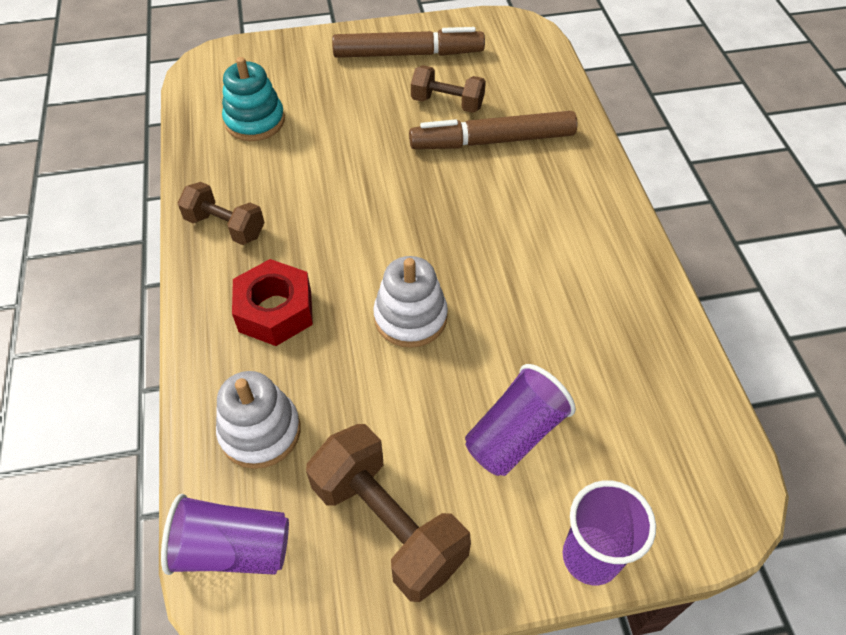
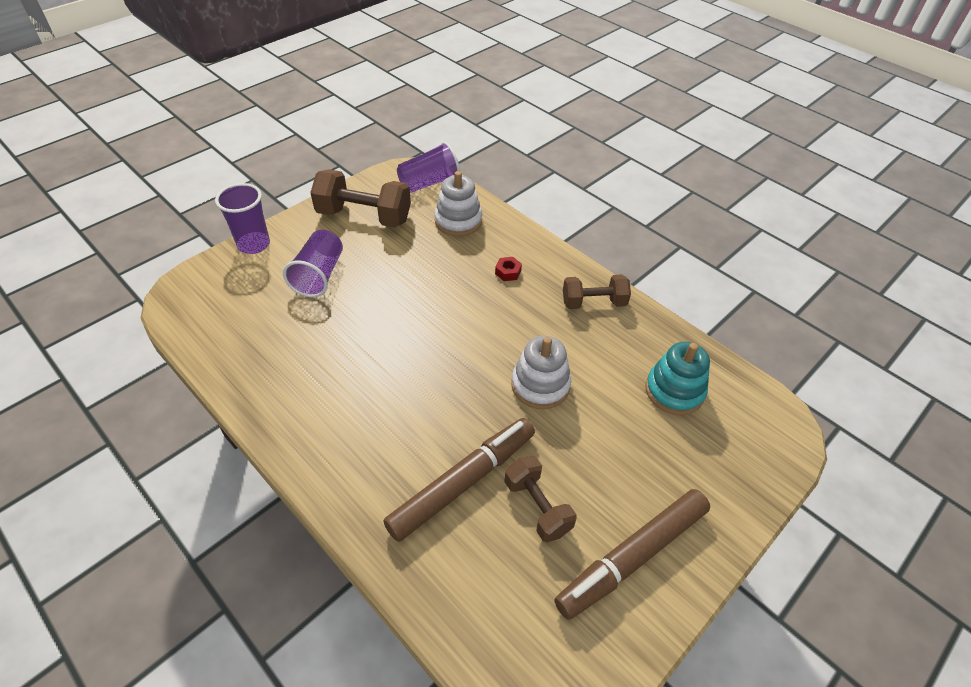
camera: 145 degrees right, 5 degrees down
(275, 311) = (508, 272): red nut -> red nut, size x0.46
(410, 317) = (423, 305): white stacking toy -> white stacking toy (540, 385)
(447, 103) = (537, 507): brown dumbbell -> brown dumbbell turned 75 degrees clockwise

